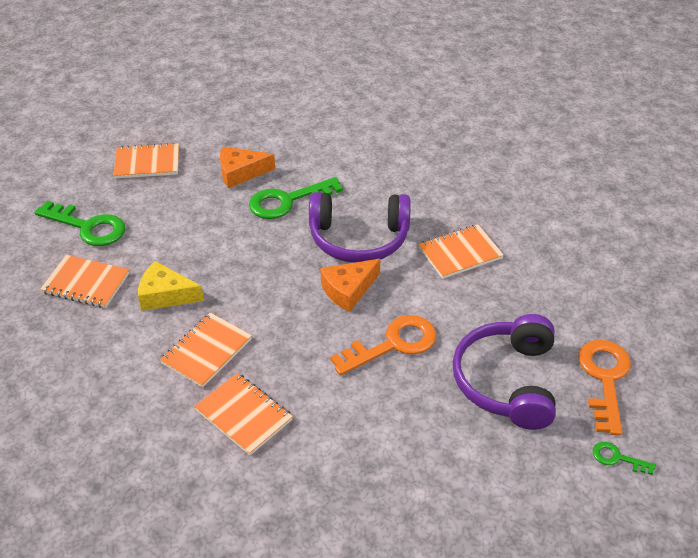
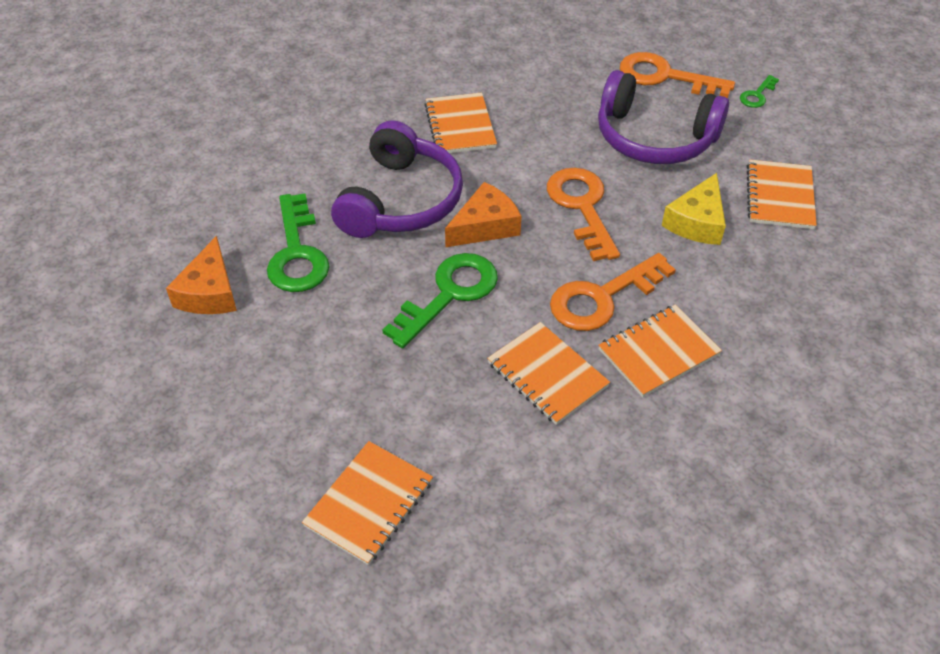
camera: 75 degrees left, 5 degrees up
(87, 227) = (239, 493): green key -> green key (449, 294)
(147, 163) = (120, 400): orange notebook -> orange notebook (779, 196)
(165, 295) = (429, 407): yellow cheese -> yellow cheese (697, 222)
(293, 372) = (602, 297): none -> orange key
(348, 290) = (485, 226): orange cheese -> orange cheese turned 105 degrees counterclockwise

